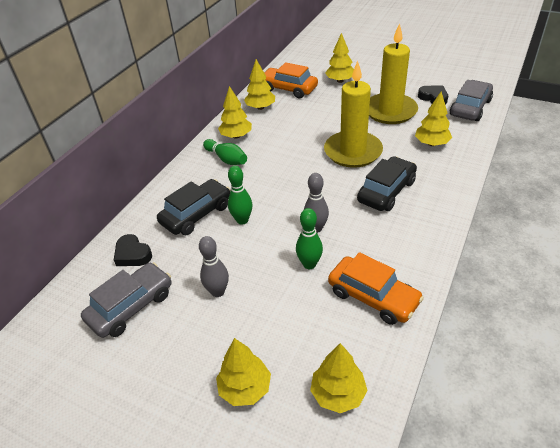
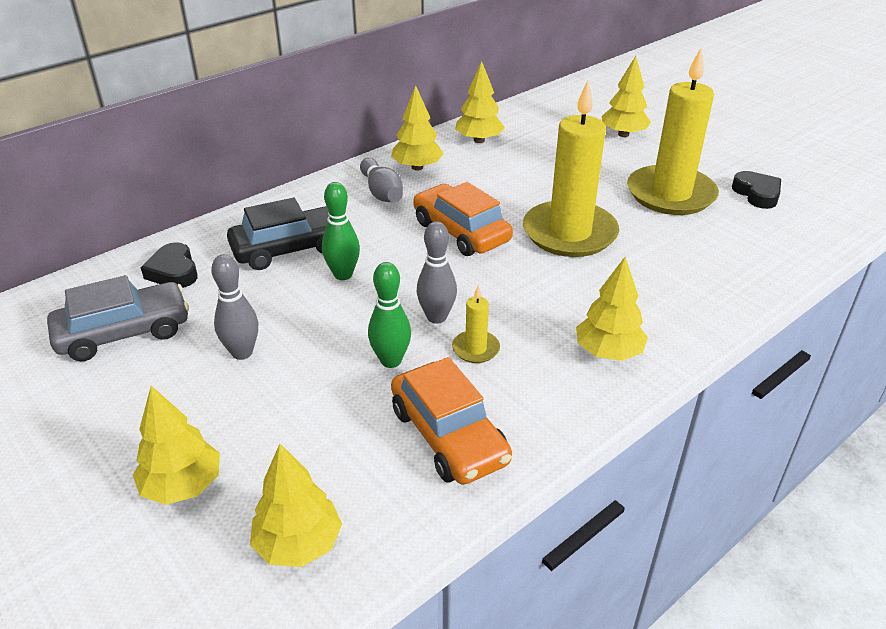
camera: 20 degrees right, 5 degrees down
(226, 159) = (382, 192): green bowling pin -> grey bowling pin
(288, 89) = (537, 126): orange car -> orange car (461, 232)
(351, 240) = (475, 349): none -> yellow candle
(386, 191) = (580, 301): black car -> none
(431, 144) = (704, 257): yellow tree -> yellow tree (608, 352)
(470, 108) = (809, 224): grey car -> none

